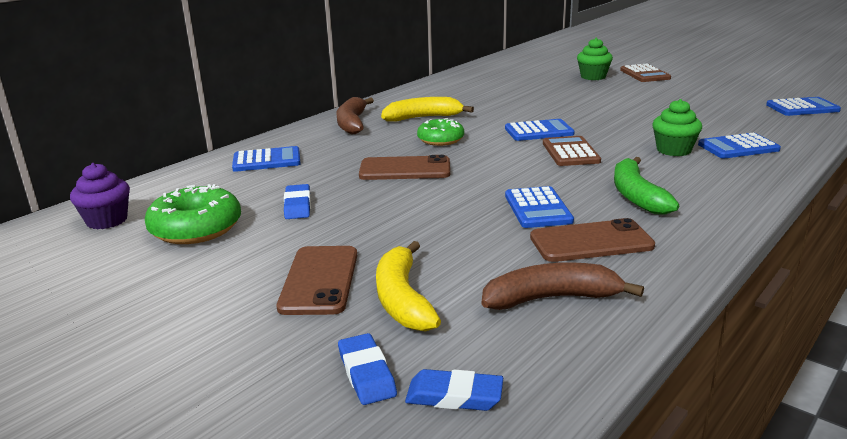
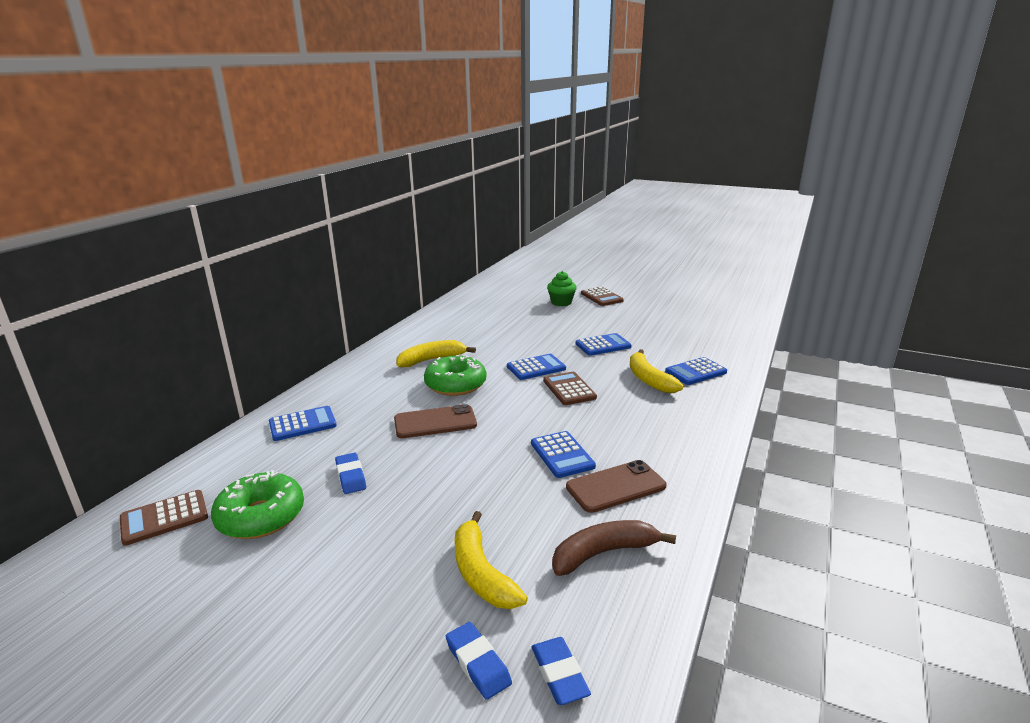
camera: 15 degrees left, 0 degrees up
(107, 220) = (164, 518): purple cupcake -> brown calculator
(319, 280) = (401, 563): brown phone -> none
(352, 123) = (369, 372): brown banana -> none
(440, 140) = (455, 384): green donut -> green donut, size x1.50
(454, 396) = (559, 674): blue eraser -> blue eraser turned 75 degrees clockwise
(636, 196) = (635, 432): green banana -> none
(673, 150) = (649, 379): green cupcake -> yellow banana
(802, 108) = (729, 326): blue calculator -> blue calculator (603, 345)

